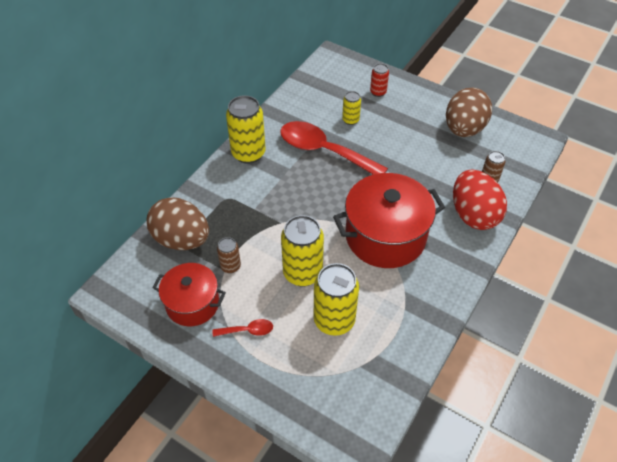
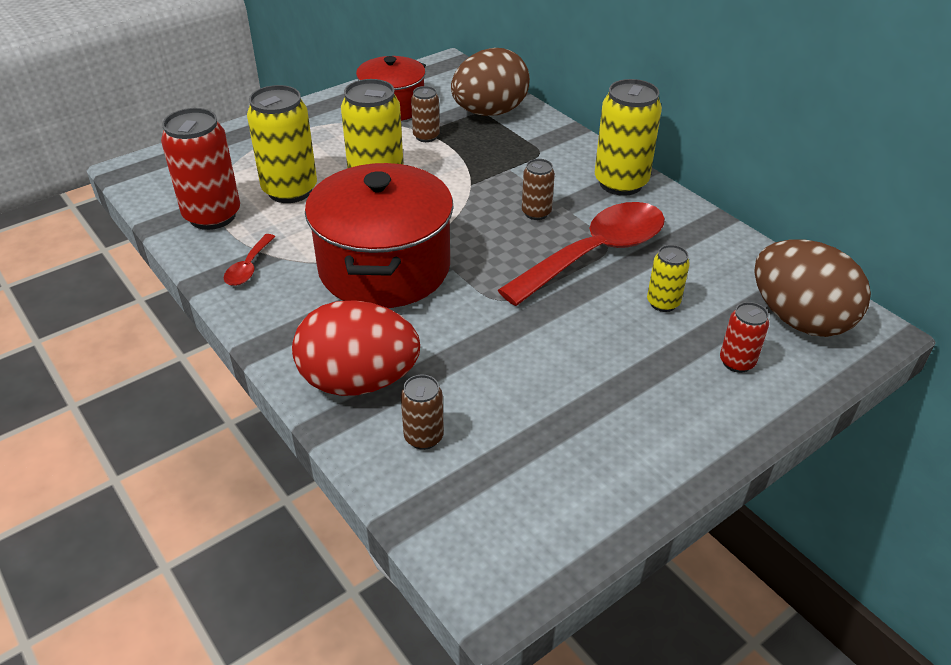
camera: 110 degrees right, 10 degrees down
(248, 330) = (329, 132): red spoon -> red spoon (248, 267)
(297, 183) = (536, 213): none -> brown can
(385, 353) = (212, 216): none -> red can
(464, 129) = (581, 457): brown egg -> brown egg (799, 319)

